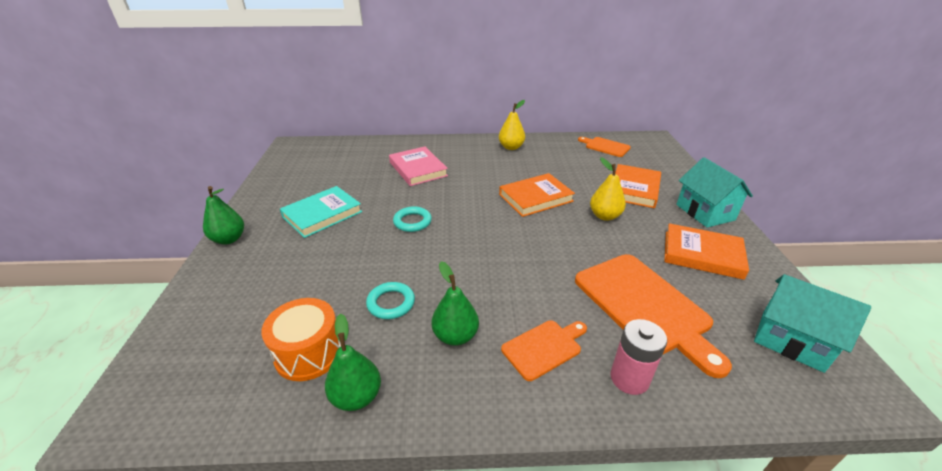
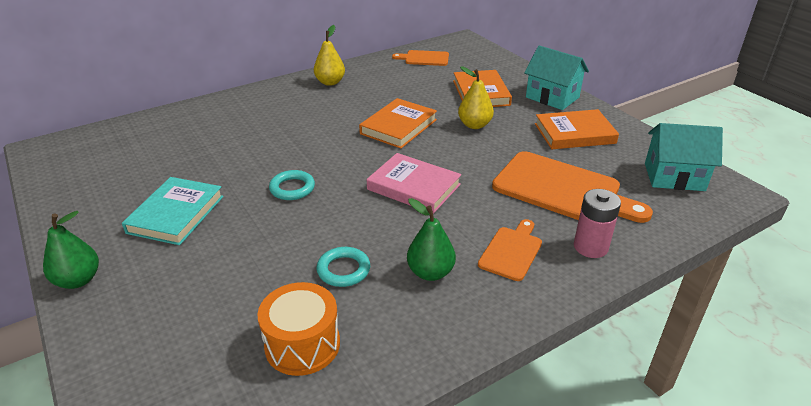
camera: 30 degrees left, 0 degrees up
(356, 396) = (387, 357): green pear -> none
(418, 169) = (245, 133): pink book -> pink book (413, 187)

